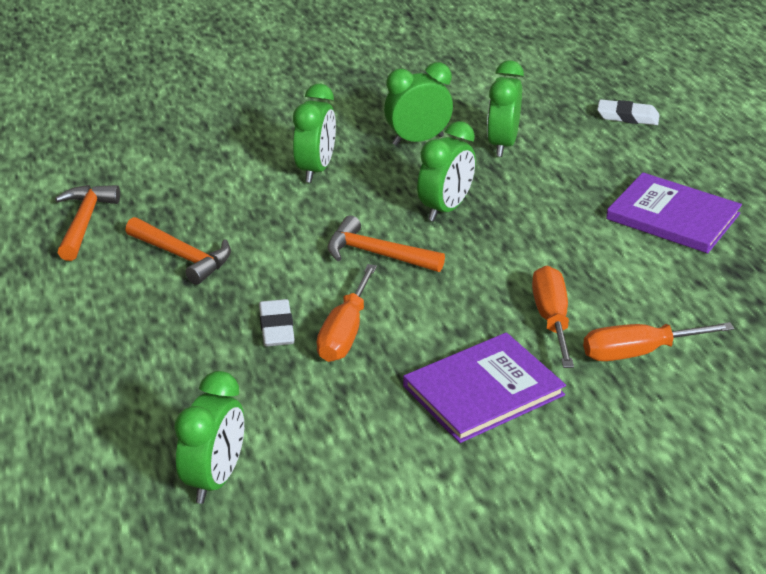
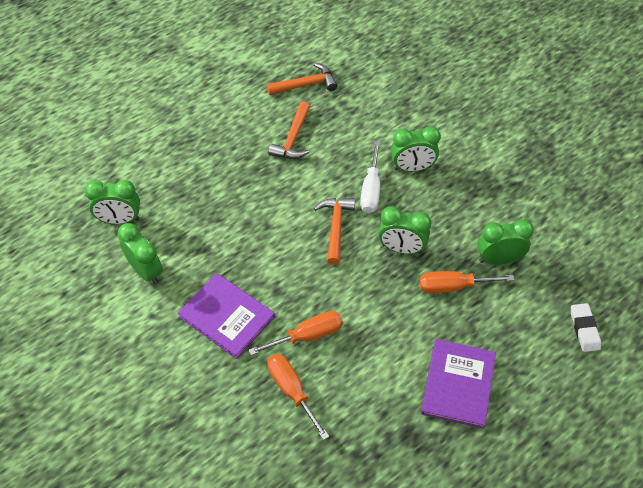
camera: 70 degrees right, 20 degrees up
(276, 327) = (246, 203): white eraser -> none
(330, 210) = (371, 190): none -> white screwdriver
(345, 333) = (253, 236): orange screwdriver -> orange screwdriver (453, 286)
(418, 140) = (477, 210): green clock -> green clock (146, 271)

